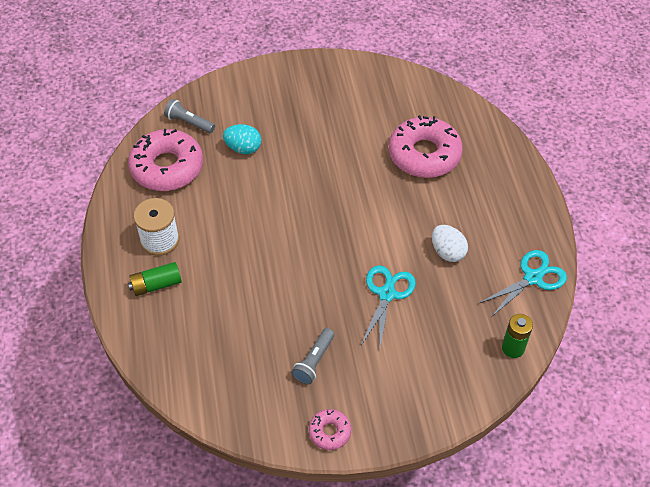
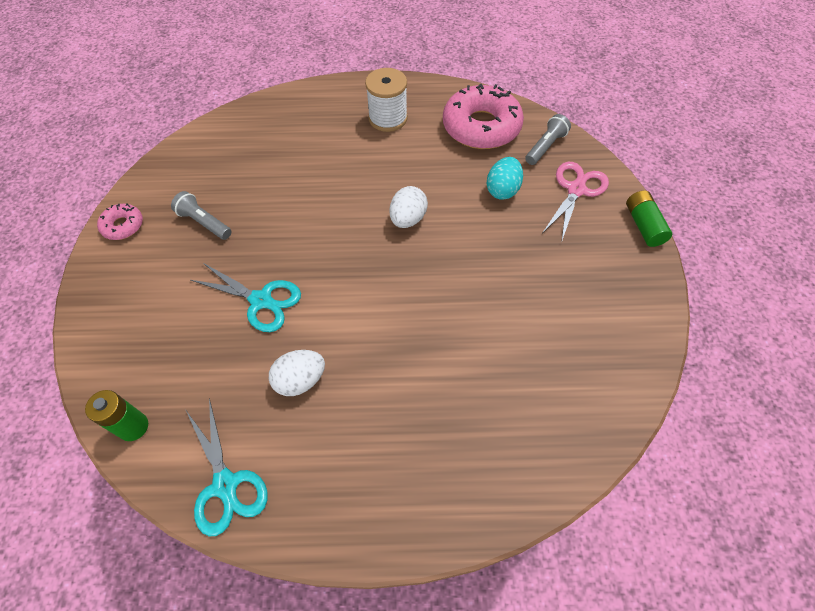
camera: 100 degrees right, 5 degrees up
(156, 285) = (335, 114): green battery -> green battery (643, 225)
(237, 103) = (576, 189): none -> pink scissors
(285, 208) = (408, 219): none -> white egg
(424, 154) = (472, 385): pink donut -> none

